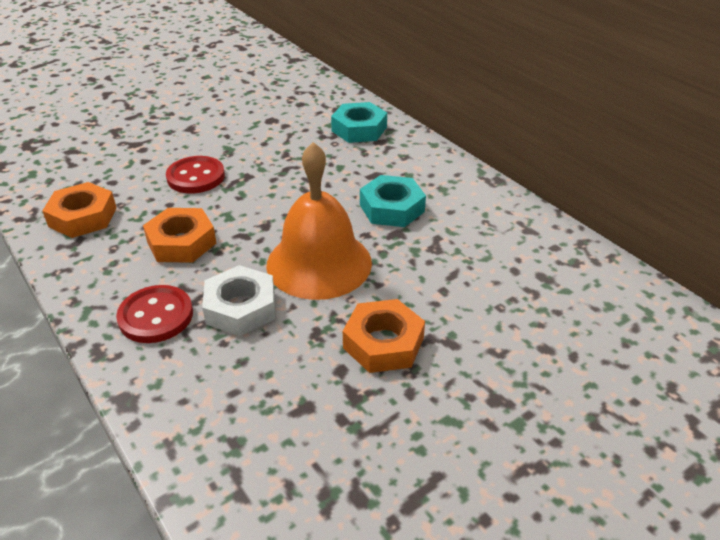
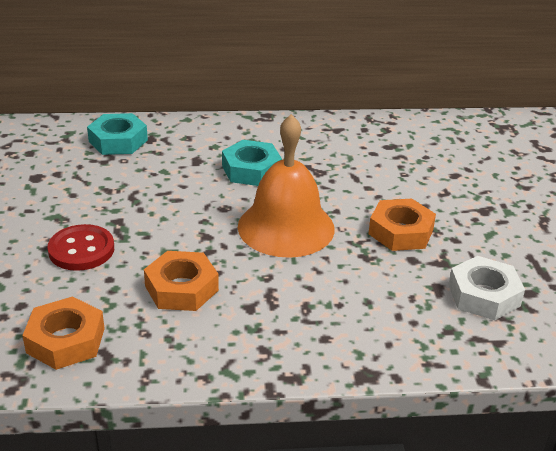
camera: 60 degrees left, 5 degrees down
(156, 316) = (274, 331): red button -> none
(241, 308) = (305, 282): white nut -> white nut (484, 295)

